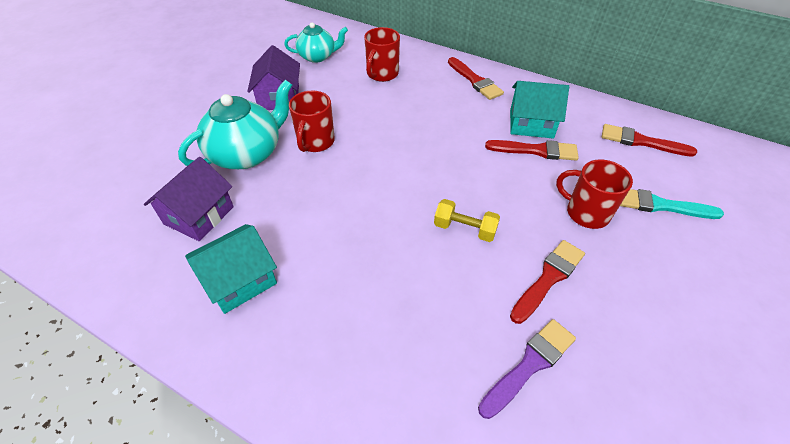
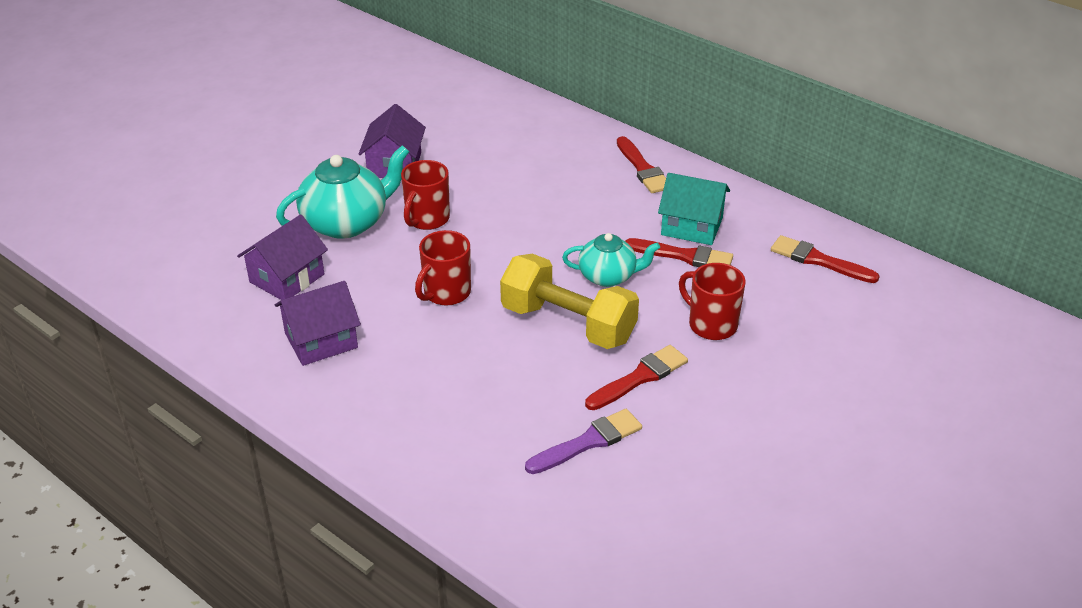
camera: 10 degrees right, 10 degrees down
(239, 280) = (321, 340): turquoise house -> purple house
(318, 56) = (452, 119): turquoise teapot -> turquoise teapot (608, 276)
(382, 74) = (527, 149): red mug -> red mug (446, 293)
(464, 229) = (568, 324): yellow dumbbell -> yellow dumbbell, size x1.97
(660, 205) = (802, 327): turquoise brush -> none

